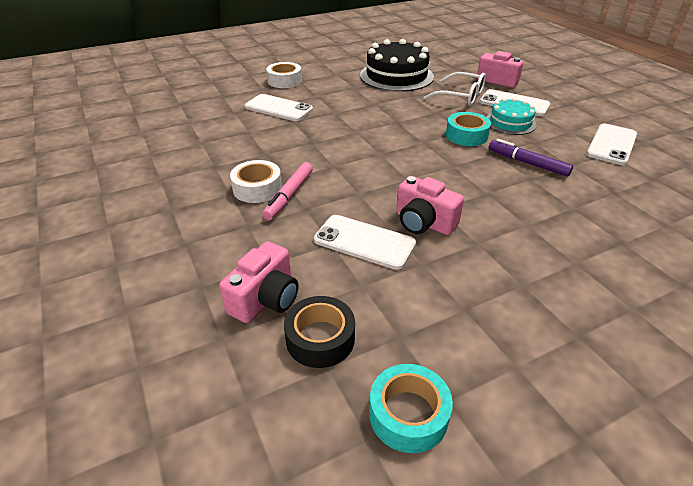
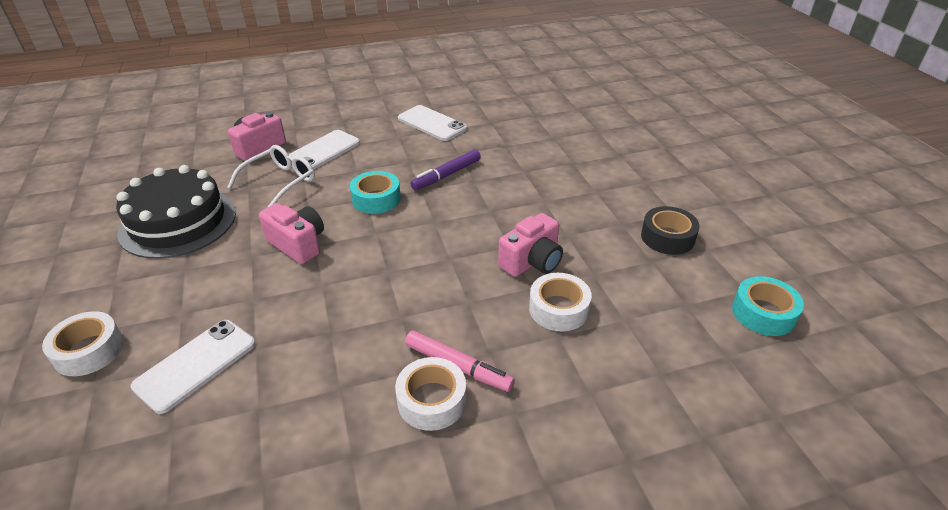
camera: 80 degrees left, 0 degrees up
(265, 299) = (647, 398): pink camera -> pink camera (298, 244)
(320, 338) = (696, 358): black tape -> black tape (667, 237)
(364, 242) = (558, 309): white phone -> white tape
(510, 123) = (363, 165): turquoise cake -> none

